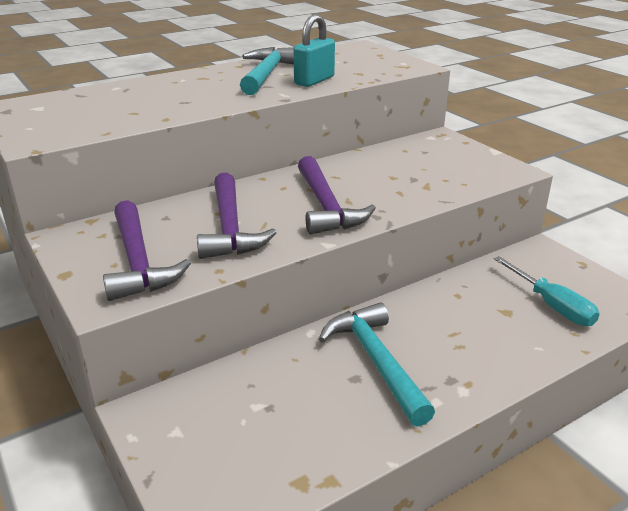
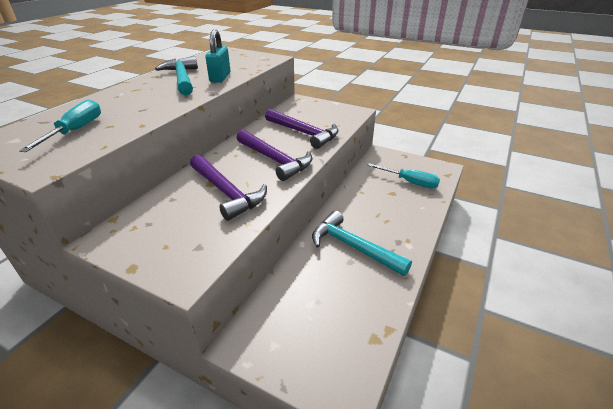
camera: 30 degrees left, 5 degrees up
(98, 110) = (76, 130): none -> turquoise screwdriver
(138, 262) = (183, 238): purple hammer -> purple hammer (304, 133)

